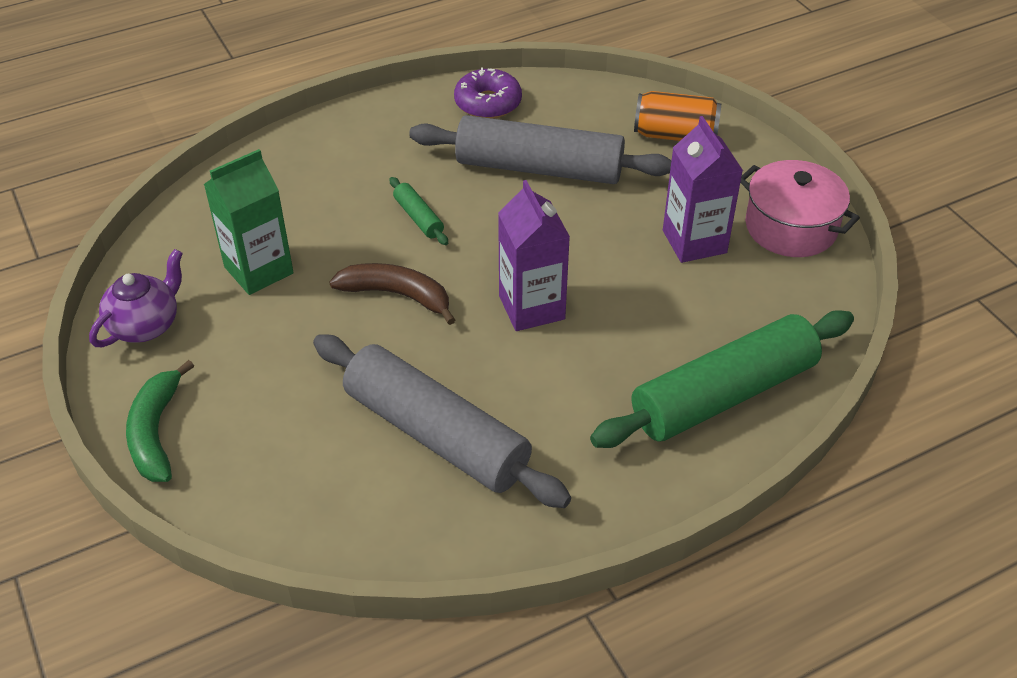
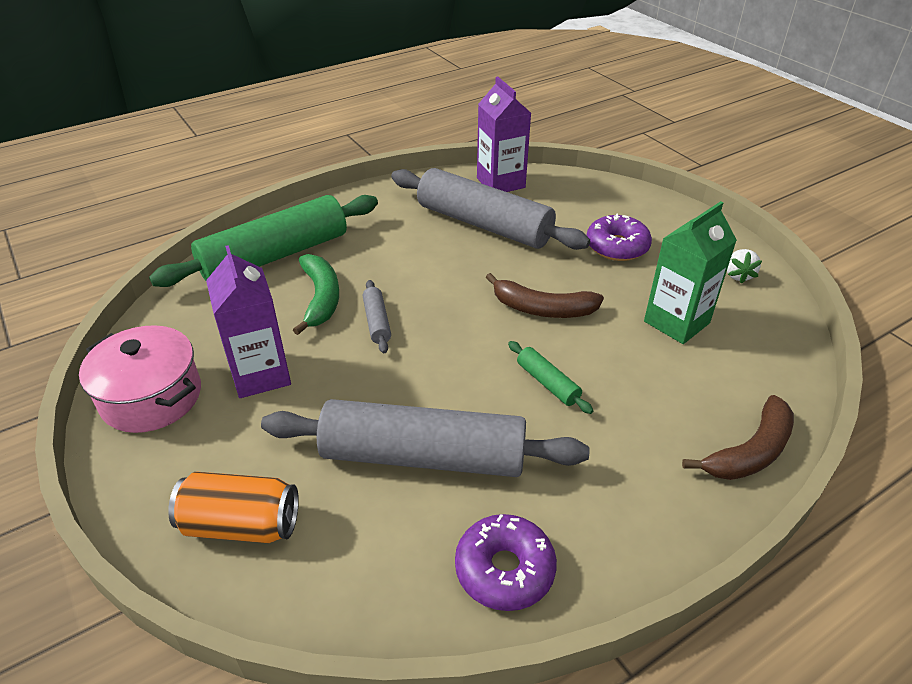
camera: 175 degrees right, 5 degrees down
(145, 325) = (738, 275): purple teapot -> white strawberry
(156, 432) = (674, 216): green banana -> green banana (321, 298)
(268, 380) = (617, 246): none -> purple donut
(272, 156) = (750, 452): none -> brown banana
(531, 307) = (423, 306): purple carton -> purple carton (500, 183)
(583, 290) = (377, 322): none -> grey rolling pin

